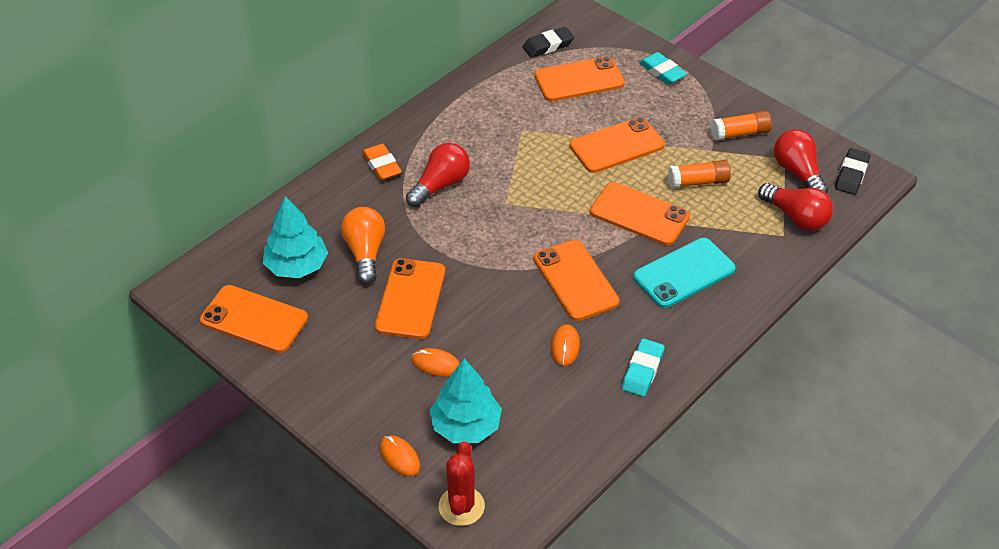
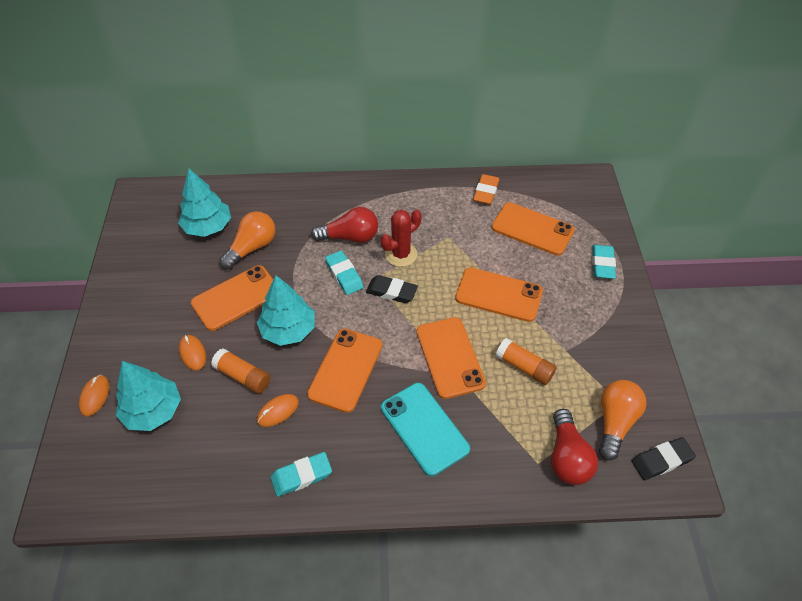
camera: 45 degrees right, 5 degrees up
(254, 319) = (145, 242): orange phone -> none
(382, 165) = (334, 199): orange eraser -> orange eraser (486, 192)
(461, 506) = (79, 463): red cactus -> red cactus (401, 254)
(477, 217) = (344, 275): none -> turquoise eraser
(490, 288) = (288, 330): none -> turquoise tree
(548, 45) = (541, 191): black eraser -> black eraser (391, 291)
(684, 273) = (424, 428): turquoise phone -> turquoise phone turned 45 degrees clockwise
(740, 133) = (605, 354): orange glue stick -> orange glue stick (243, 376)
(798, 173) = (615, 422): red light bulb -> orange light bulb

